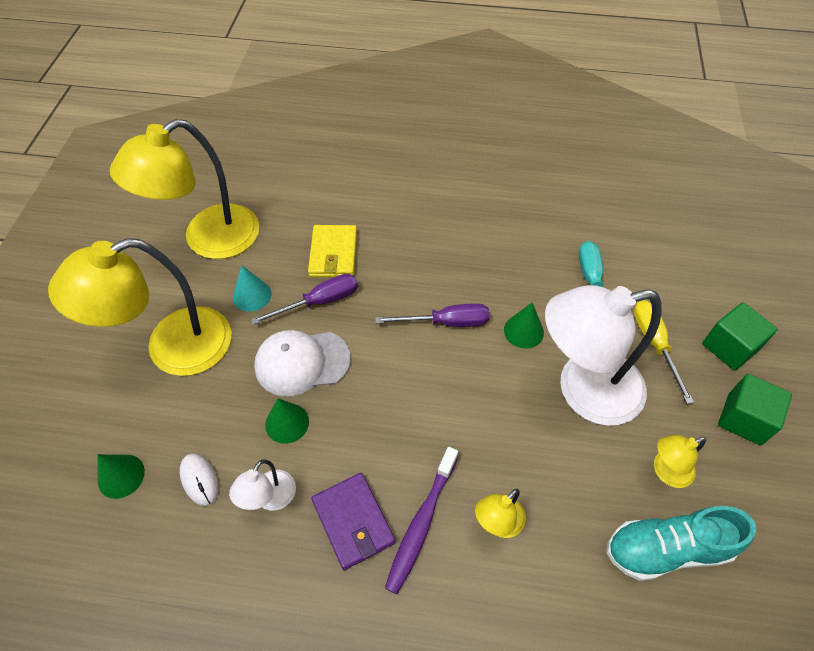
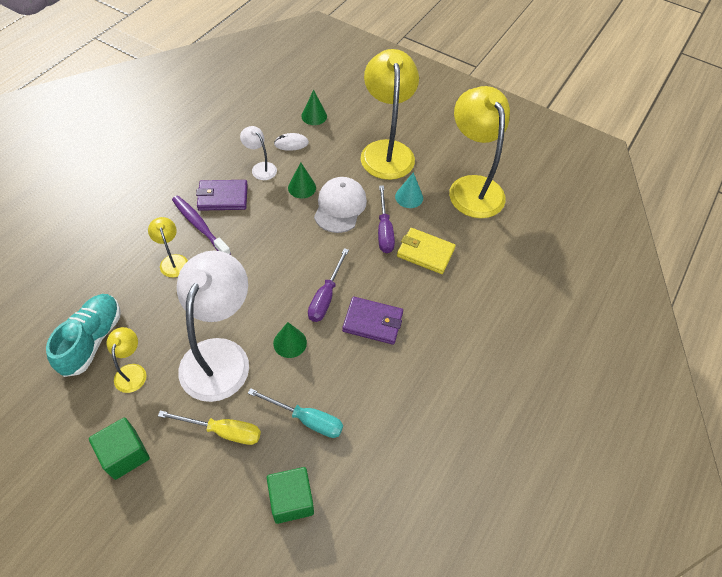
camera: 110 degrees right, 0 degrees up
(452, 269) = (373, 322): none -> purple wallet
(729, 347) = (183, 492): green cube -> green cube (291, 500)

